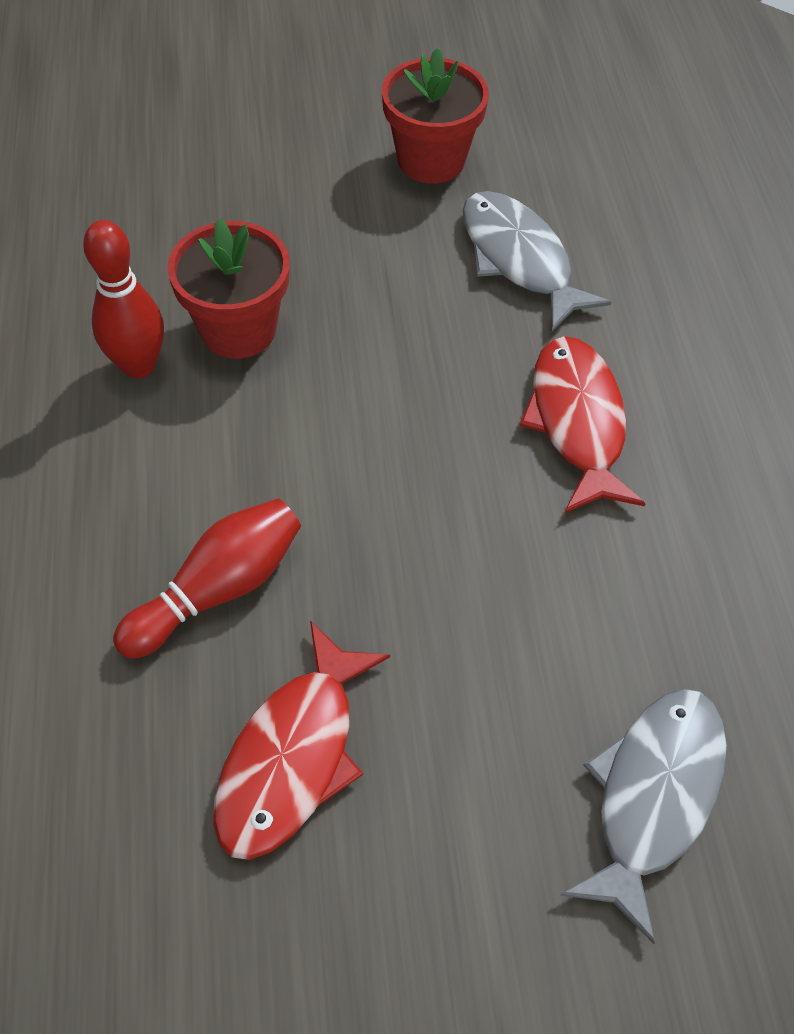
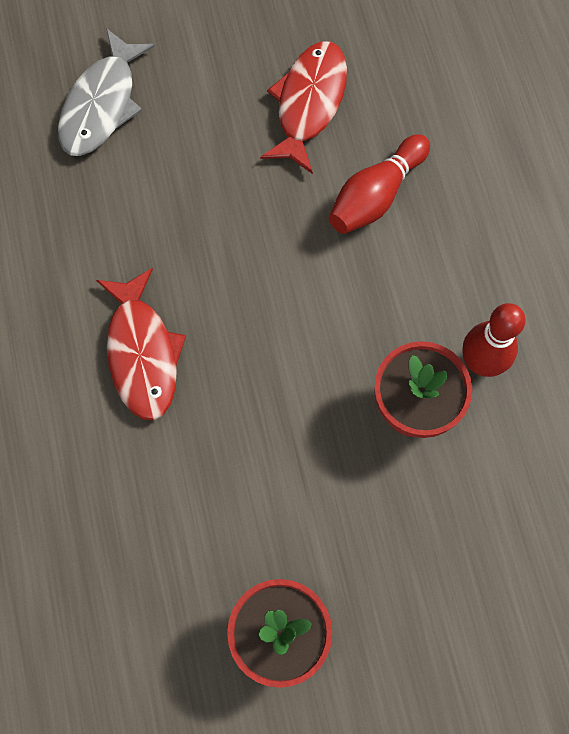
camera: 175 degrees right, 15 degrees up
(519, 259) = (191, 515): grey fish -> none

